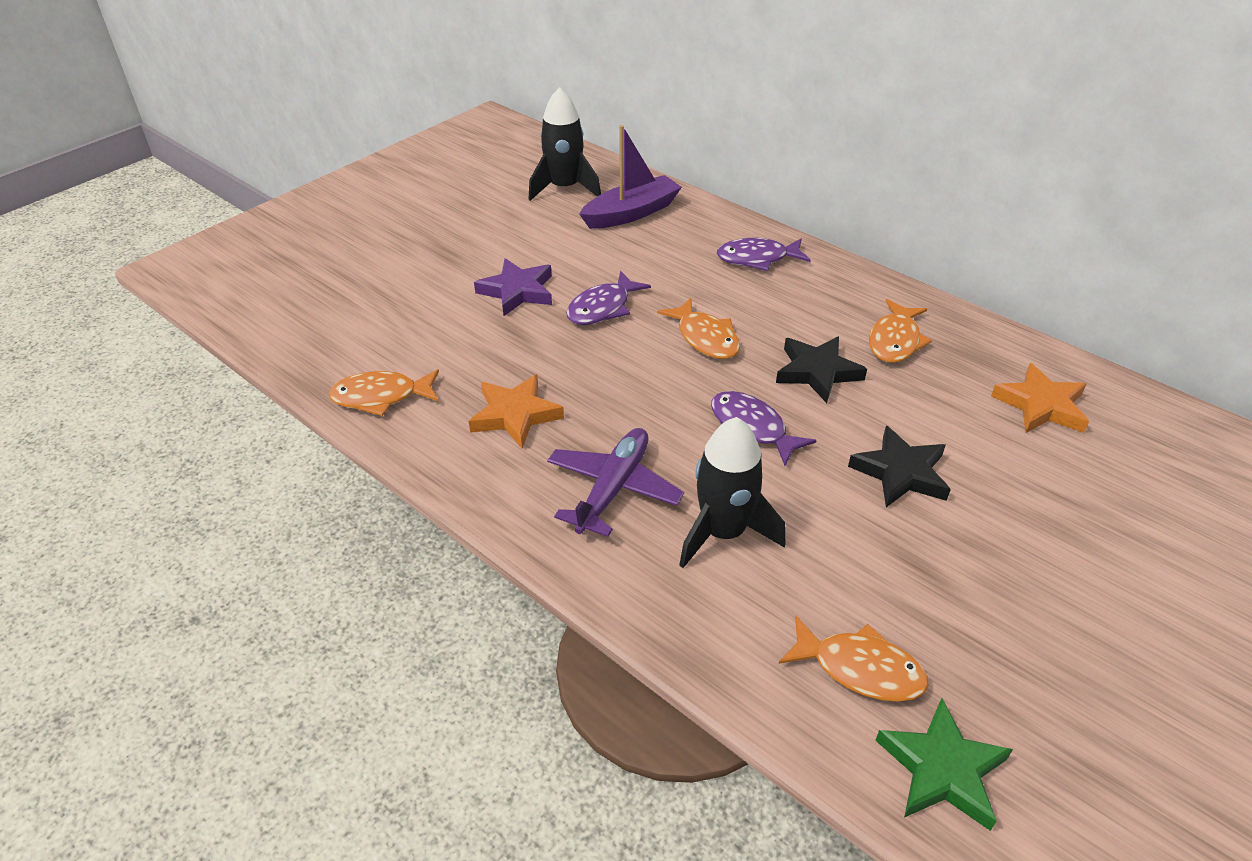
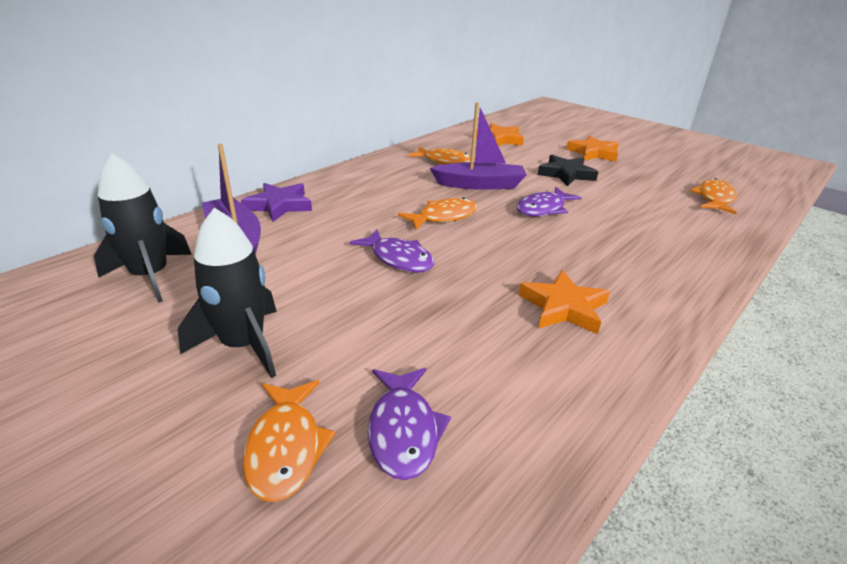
camera: 90 degrees left, 10 degrees down
(381, 397) = (565, 407): orange fish -> orange fish (286, 447)
(517, 291) = (361, 308): purple star -> purple star (279, 205)
(613, 488) = (629, 261): purple plane -> none
(723, 532) = (645, 225): black rocket -> black rocket (243, 345)
(757, 258) = (339, 190): purple fish -> purple fish (403, 430)
(817, 372) = (479, 185): black star -> purple boat
(942, 769) = (753, 189): green star -> none
(1037, 531) = (593, 153): none -> orange star

